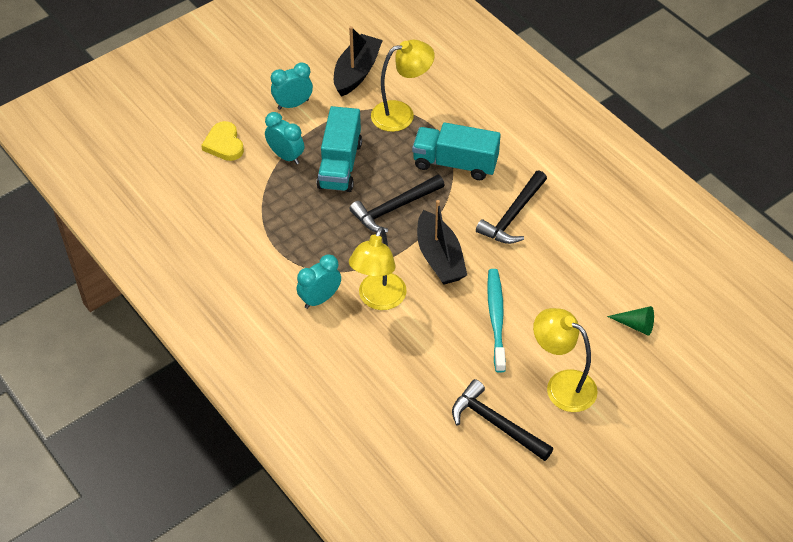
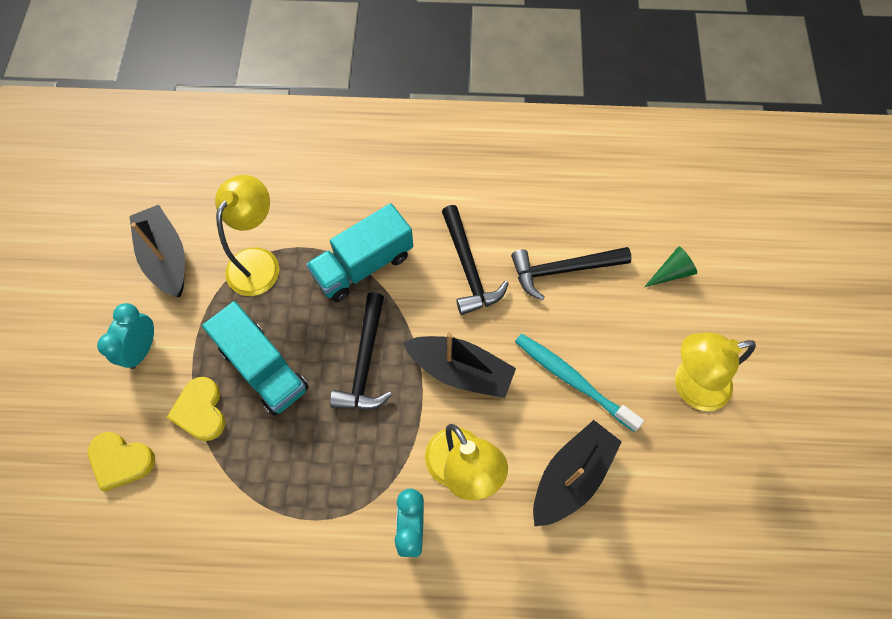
camera: 50 degrees left, 15 degrees up
(286, 156) = (201, 411): turquoise clock -> yellow heart
(431, 358) = (571, 476): none -> black boat
(496, 423) = (691, 480): black hammer -> black hammer (562, 270)

